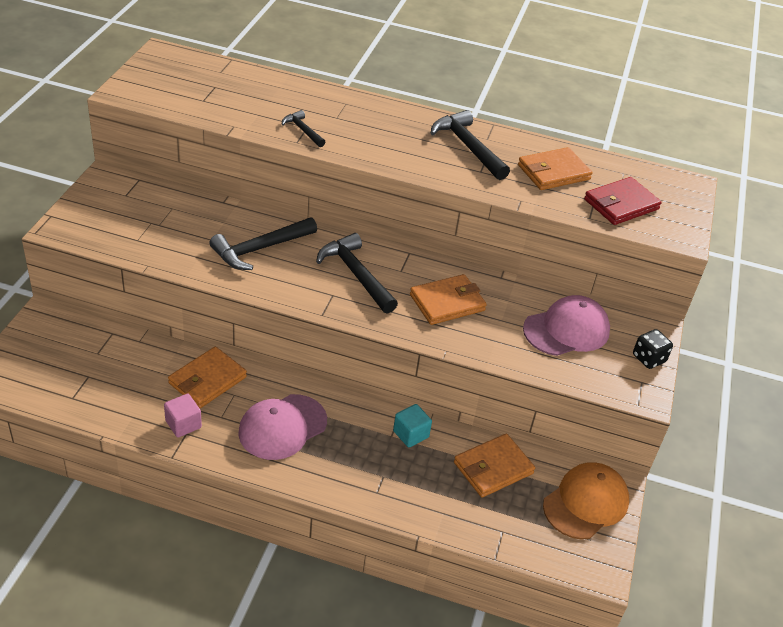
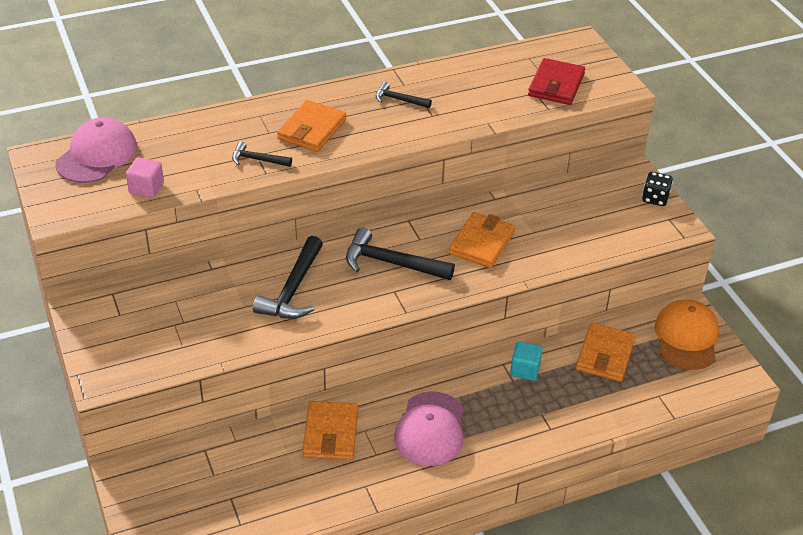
camera: 35 degrees left, 0 degrees up
(183, 424) = (355, 480): pink cube -> pink cube (146, 188)
(468, 147) = (399, 100): black hammer -> black hammer, size x0.55
(553, 172) = (483, 86): orange wallet -> orange wallet (312, 129)
(566, 330) = (582, 211): pink cap -> pink cap (97, 155)

